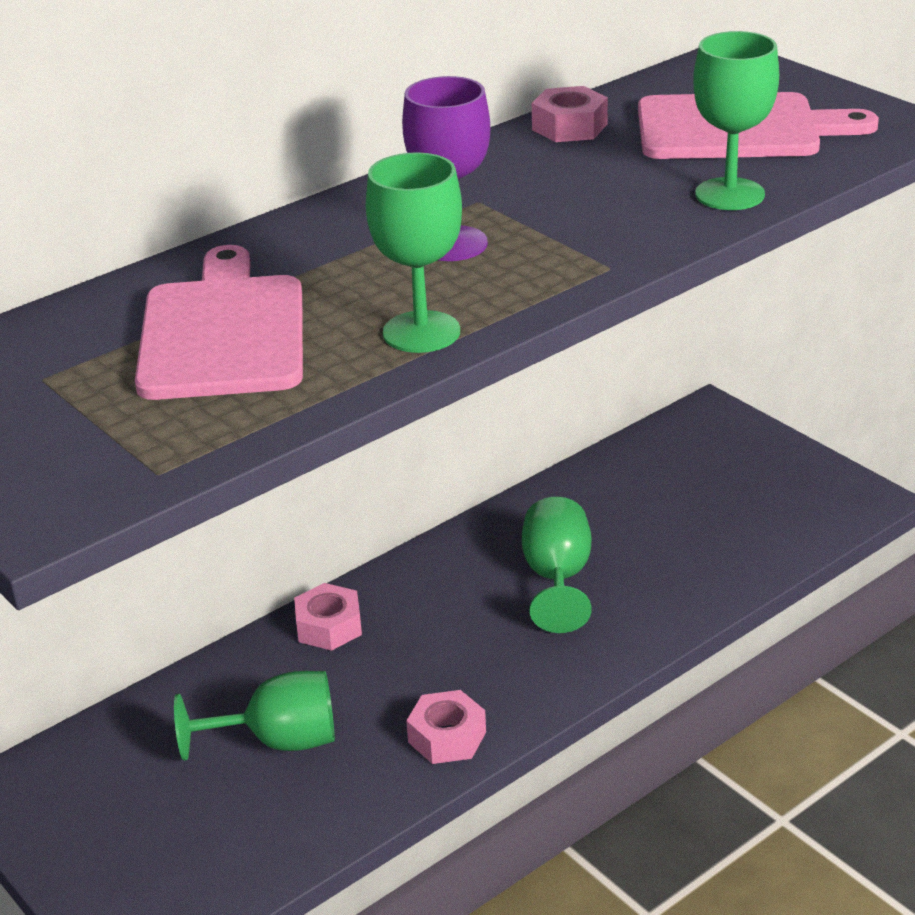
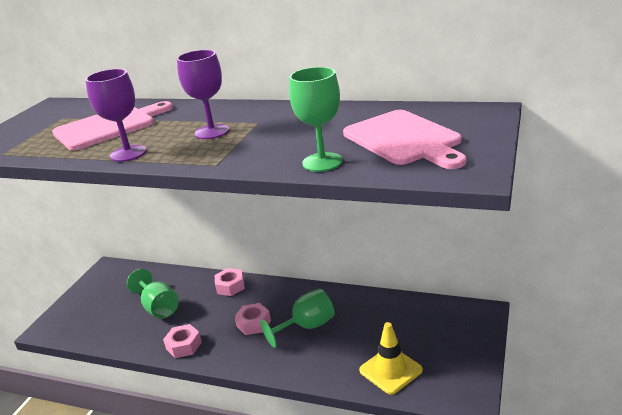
camera: 60 degrees right, 5 degrees down
(421, 332) = (128, 153): green goblet -> purple goblet
(569, 127) = (355, 111): pink nut -> pink nut (253, 323)
(747, 538) = (390, 370): none -> yellow traffic cone

